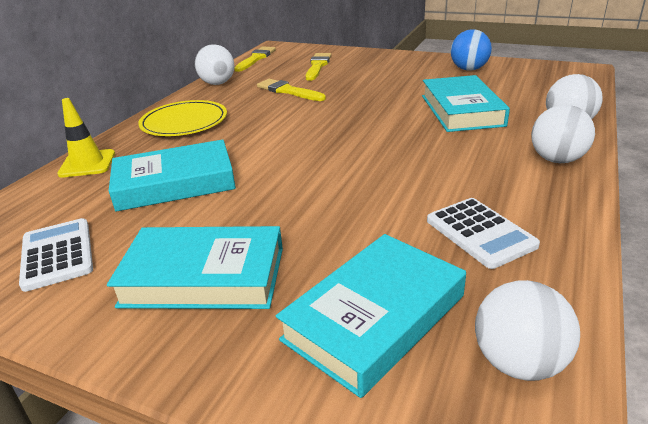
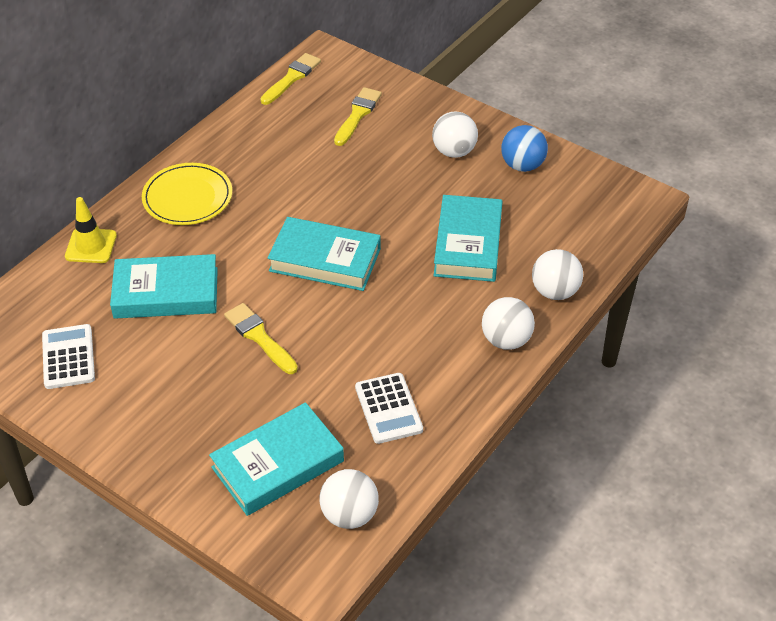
camera: 10 degrees right, 15 degrees up
(204, 276) = (173, 404): turquoise book -> turquoise book (325, 259)
(217, 83) = (235, 127): white ball -> white ball (454, 152)
(288, 91) = (307, 162): yellow brush -> yellow brush (259, 337)

